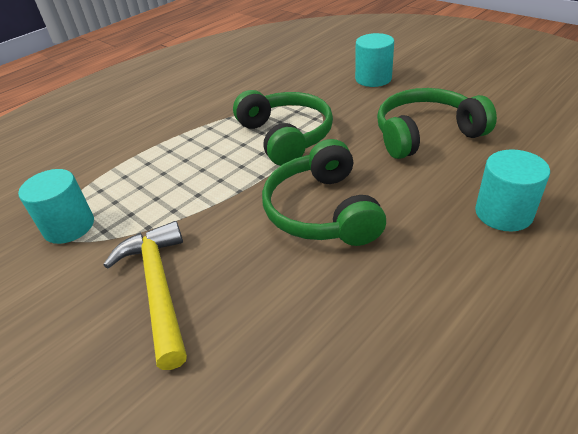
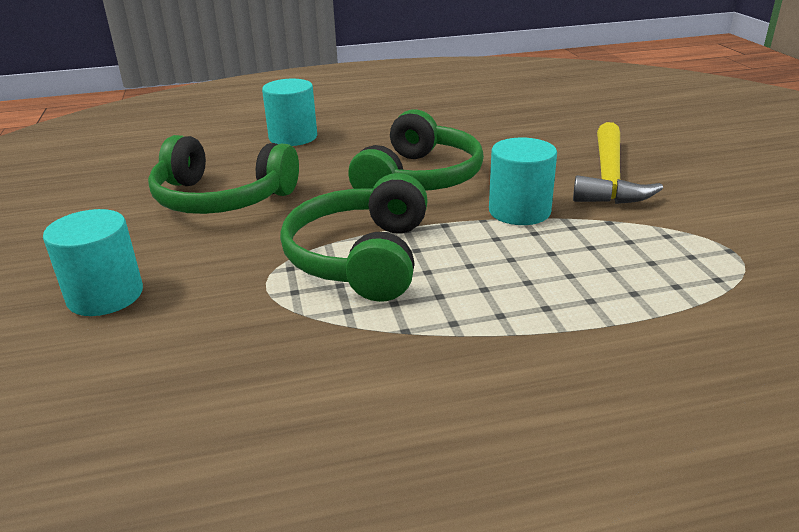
camera: 150 degrees left, 10 degrees down
(69, 226) = (718, 254): turquoise cylinder -> turquoise cylinder (519, 211)

